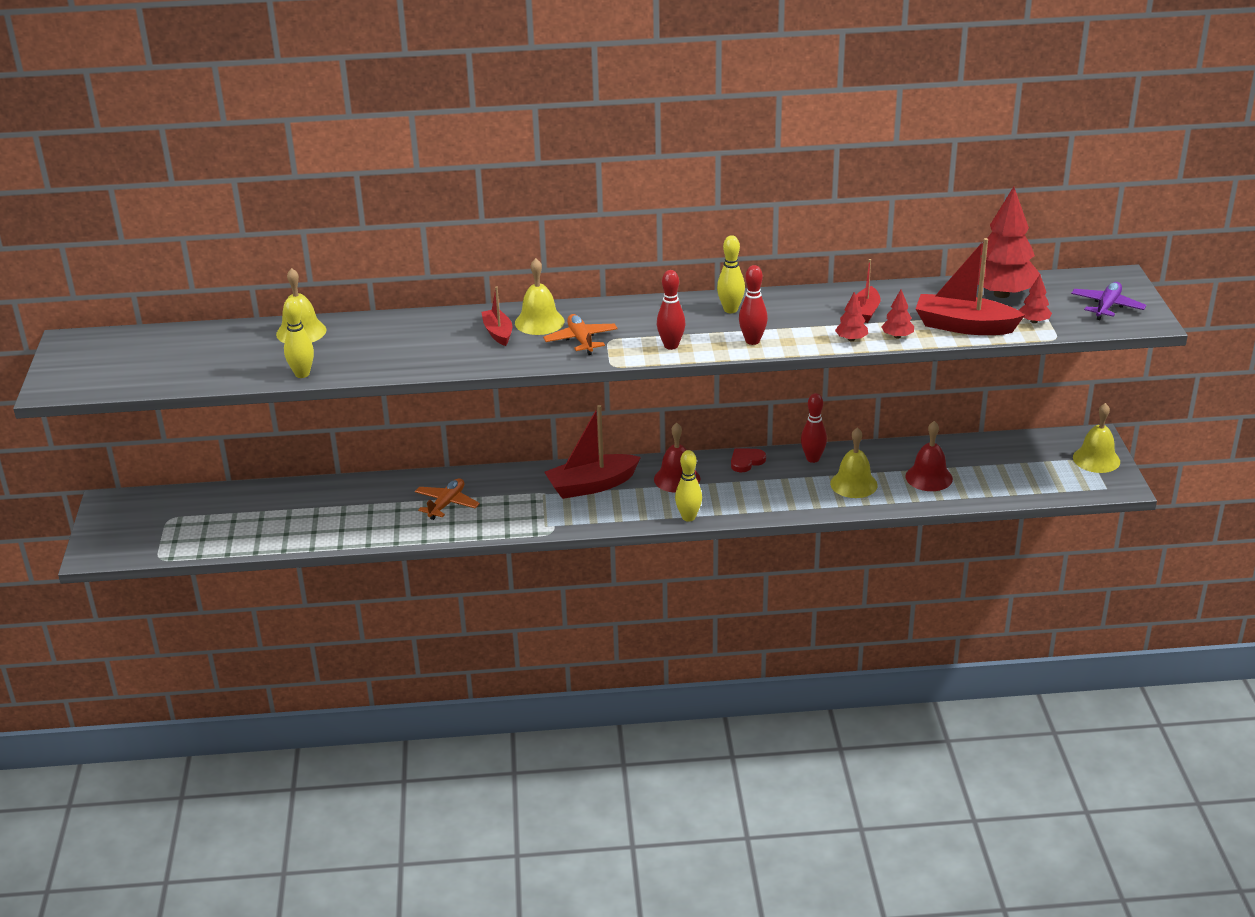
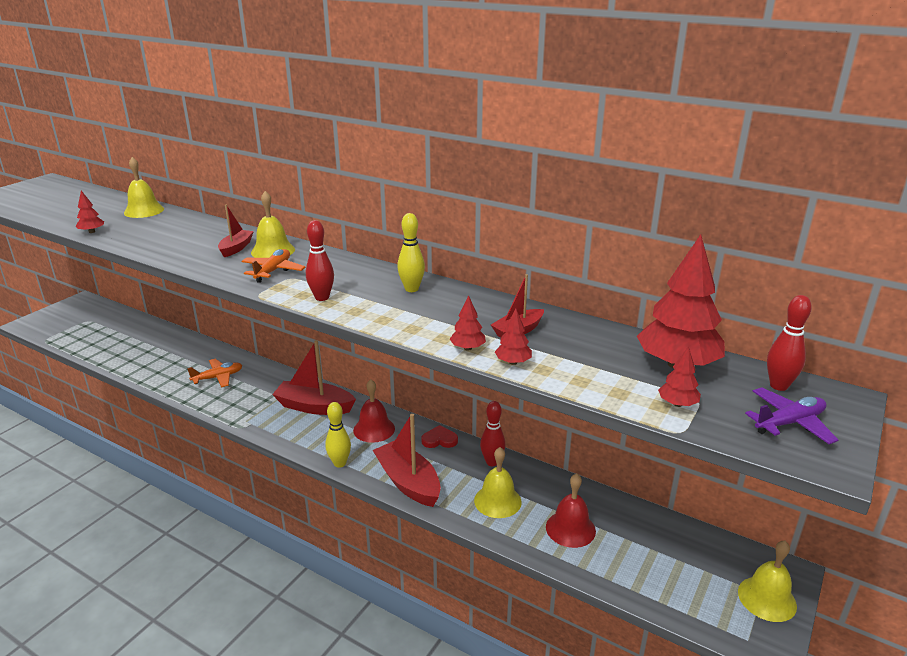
camera: 35 degrees right, 5 degrees down
(302, 374) = (92, 232): yellow bowling pin -> red tree
(752, 341) = (385, 317): red bowling pin -> red bowling pin (778, 386)
(964, 326) = (593, 379): red boat -> red boat (408, 482)

